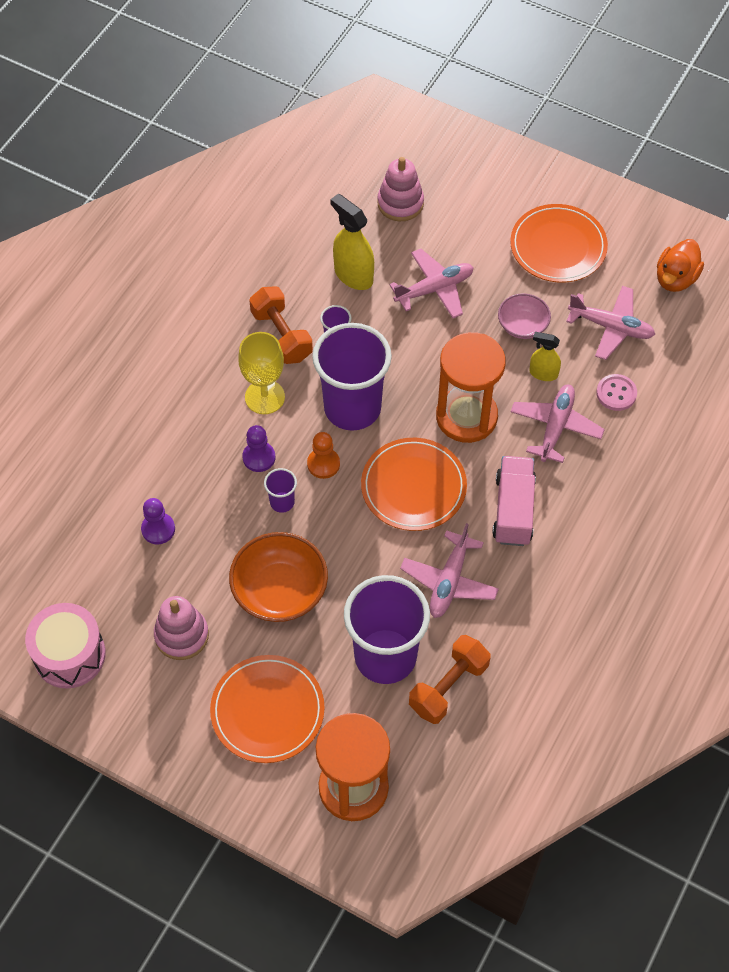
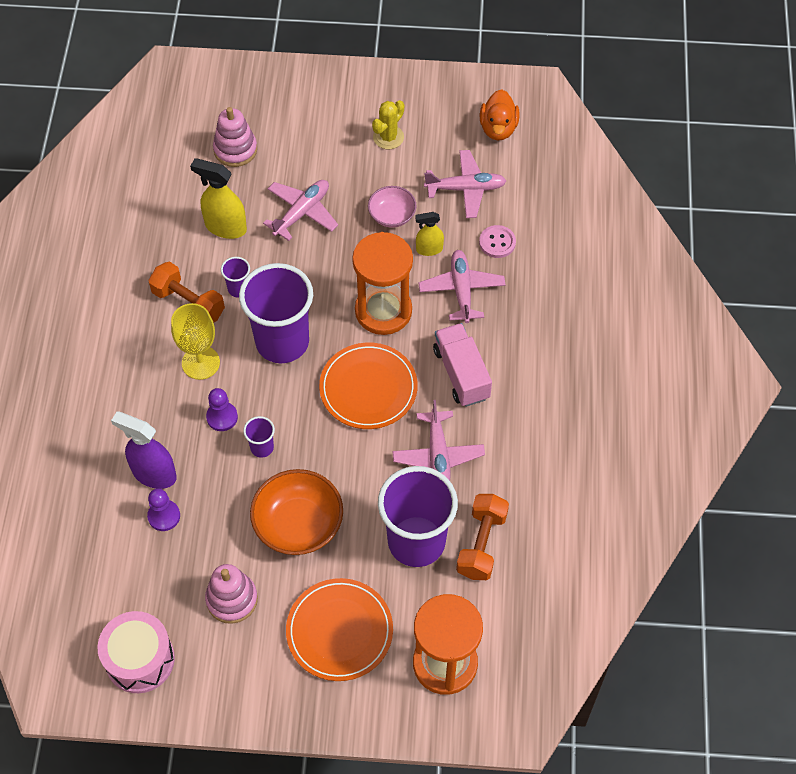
camera: 25 degrees left, 0 degrees up
(169, 485) = (154, 473): none -> purple spray bottle
(323, 464) = (281, 400): orange pawn -> none
(558, 246) = (388, 137): orange plate -> yellow cactus

